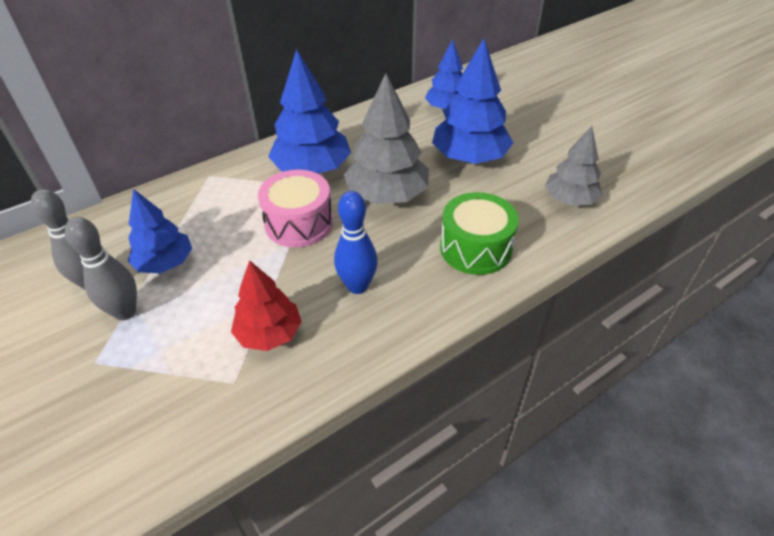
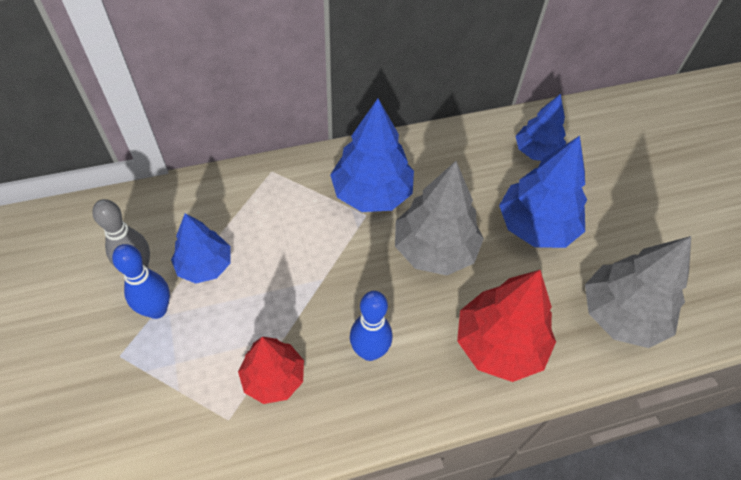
camera: 15 degrees right, 10 degrees up
(125, 312) = (157, 310): grey bowling pin -> blue bowling pin
(299, 223) = (338, 257): pink drum -> none
(475, 248) = (499, 344): green drum -> red tree
(570, 200) = (621, 315): grey tree -> grey tree, size x1.55

